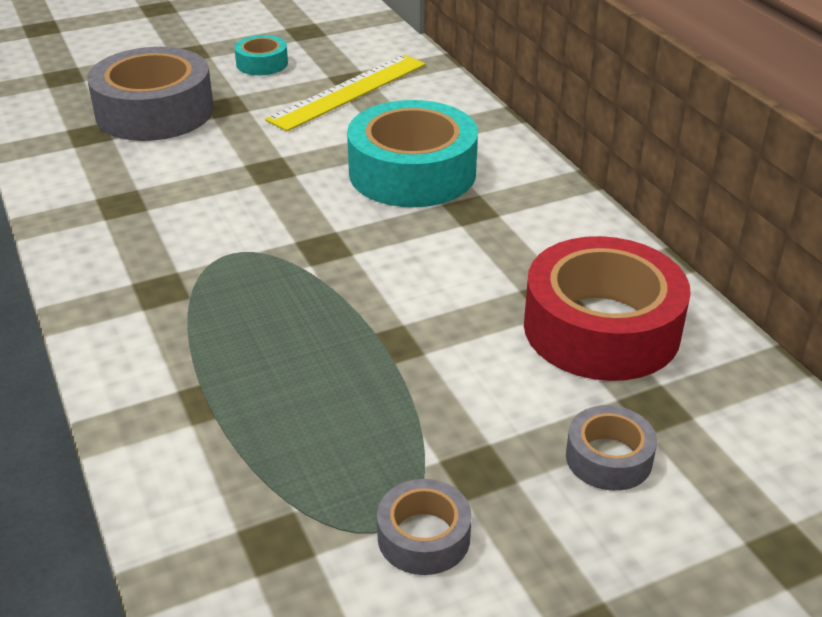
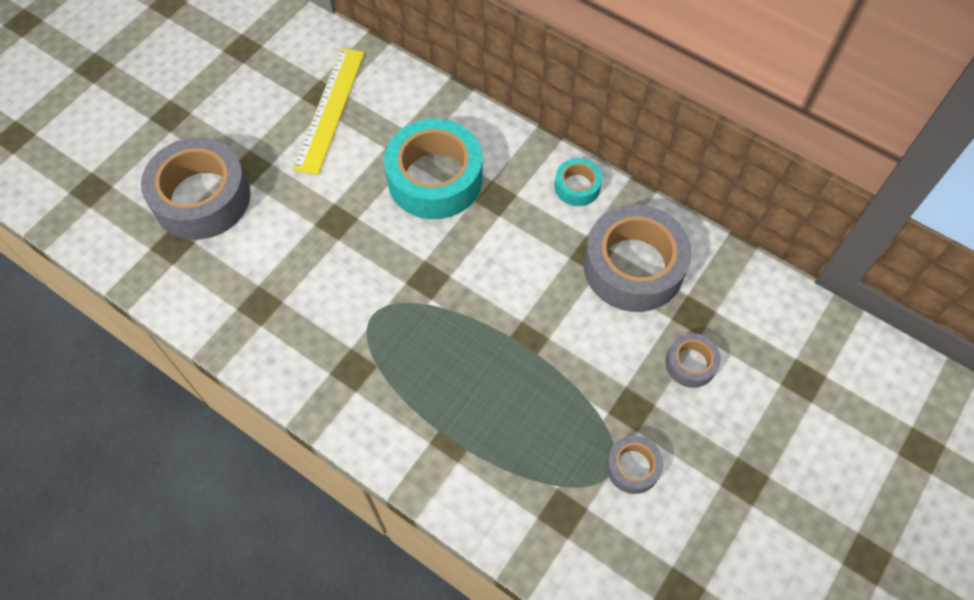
camera: 30 degrees left, 25 degrees up
(262, 63) = (239, 104): turquoise tape -> turquoise tape (577, 186)
(601, 328) = (633, 267): red tape -> grey tape

